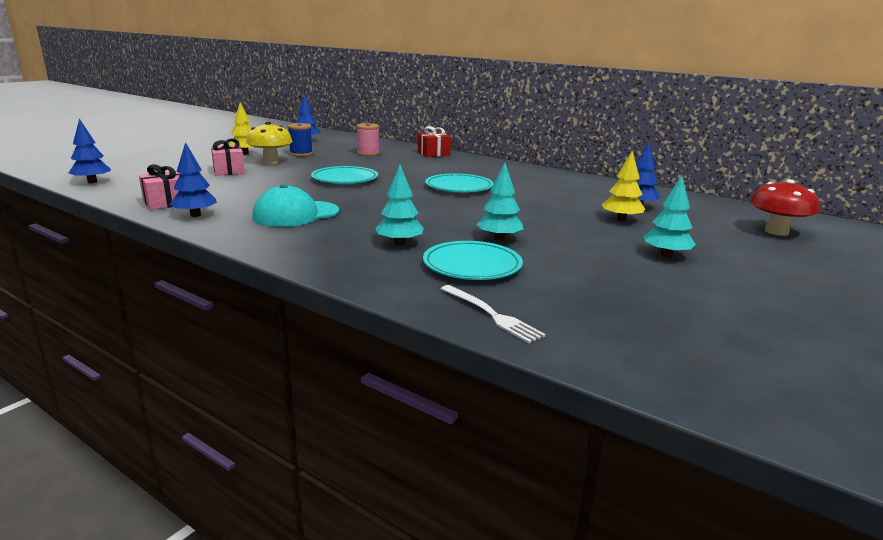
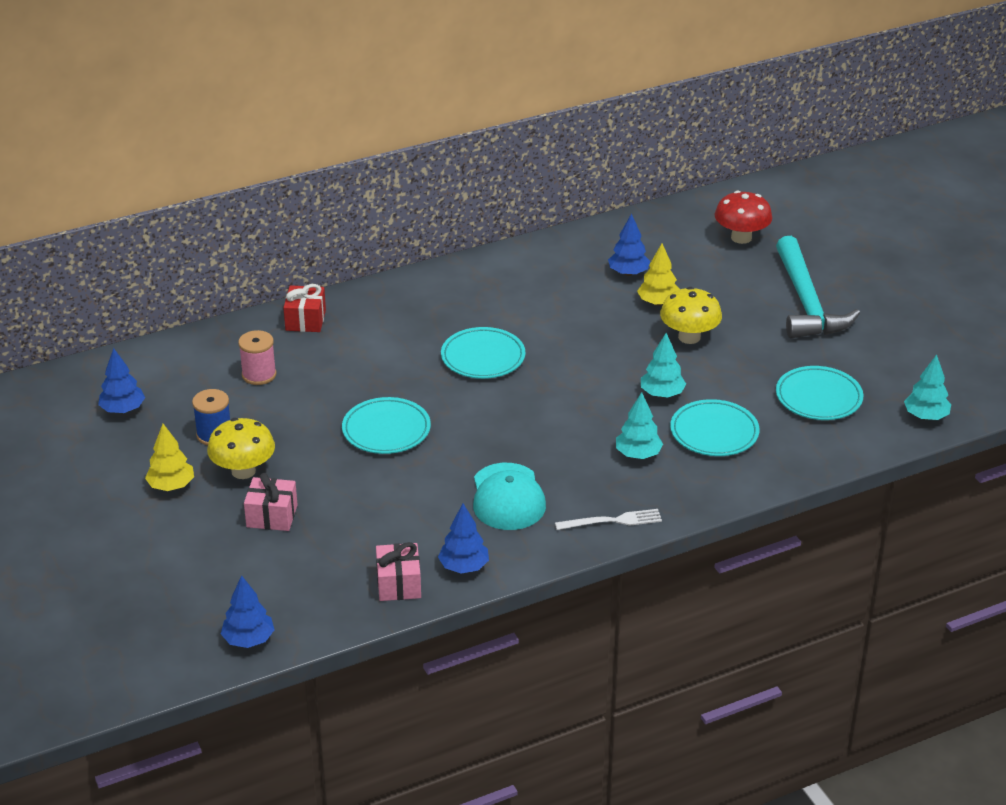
camera: 60 degrees left, 15 degrees up
(491, 314) = (805, 456): white fork -> white fork (612, 521)
(597, 235) = (689, 337): none -> yellow mushroom
(608, 303) = (818, 397): none -> turquoise plate
(666, 255) = (753, 324): turquoise tree -> turquoise tree (926, 416)
(751, 271) = (806, 302): none -> turquoise hammer

